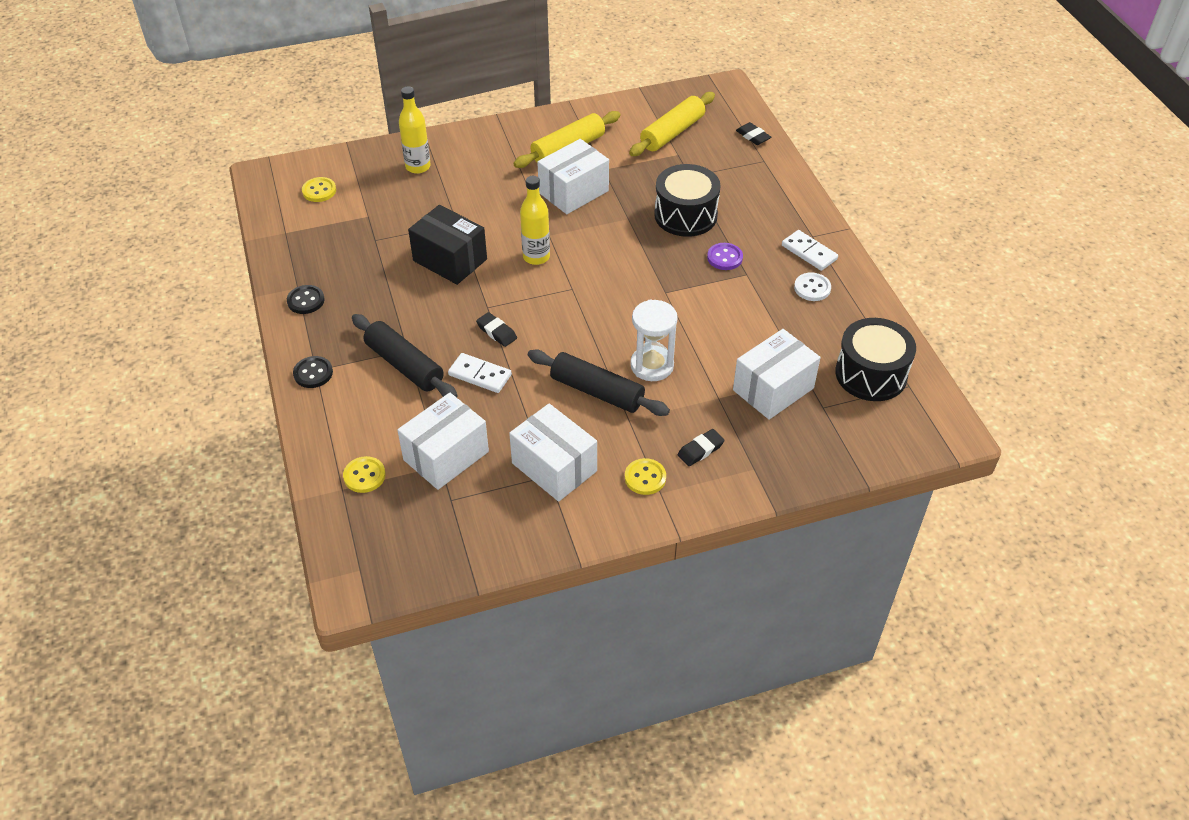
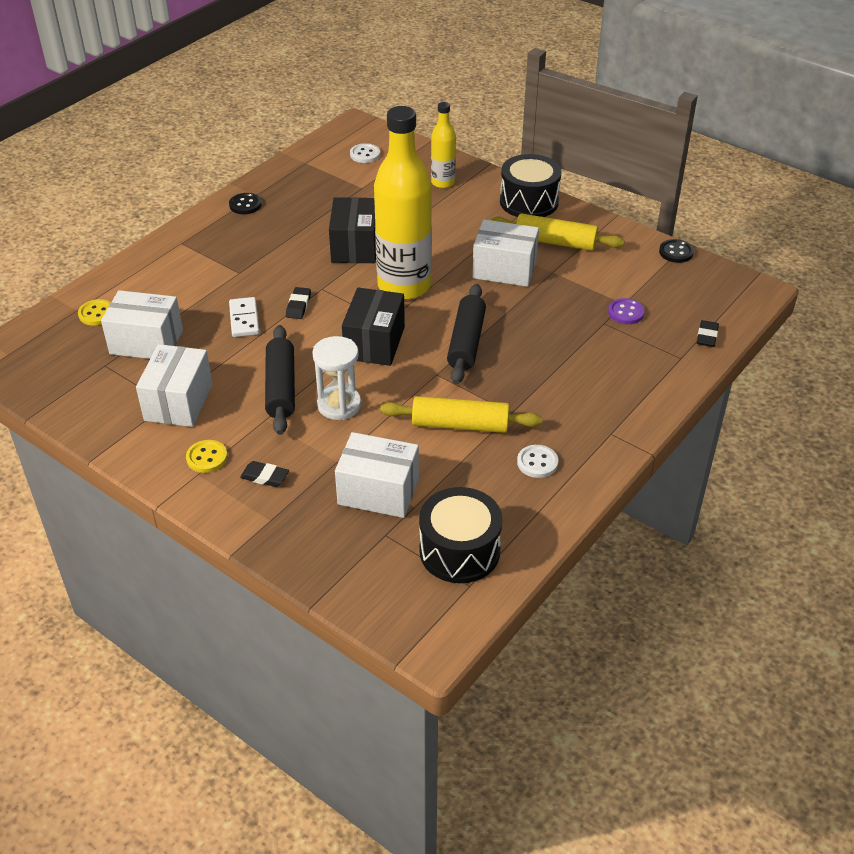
camera: 55 degrees right, 5 degrees down
(313, 373) = (176, 243): black button -> black button (676, 252)
(319, 191) = (365, 154): yellow button -> white button
(404, 365) = (221, 279): black rolling pin -> black rolling pin (466, 342)
(536, 257) = (404, 286): yellow bottle -> yellow bottle, size x2.00
(593, 309) = (374, 343): none -> black box
(672, 133) = (649, 288): yellow rolling pin -> yellow rolling pin (460, 425)
(685, 215) = (547, 343): black drum -> black drum (529, 202)
(724, 258) = (518, 390): purple button -> purple button (626, 312)
(809, 252) = (584, 440): white domino -> none

